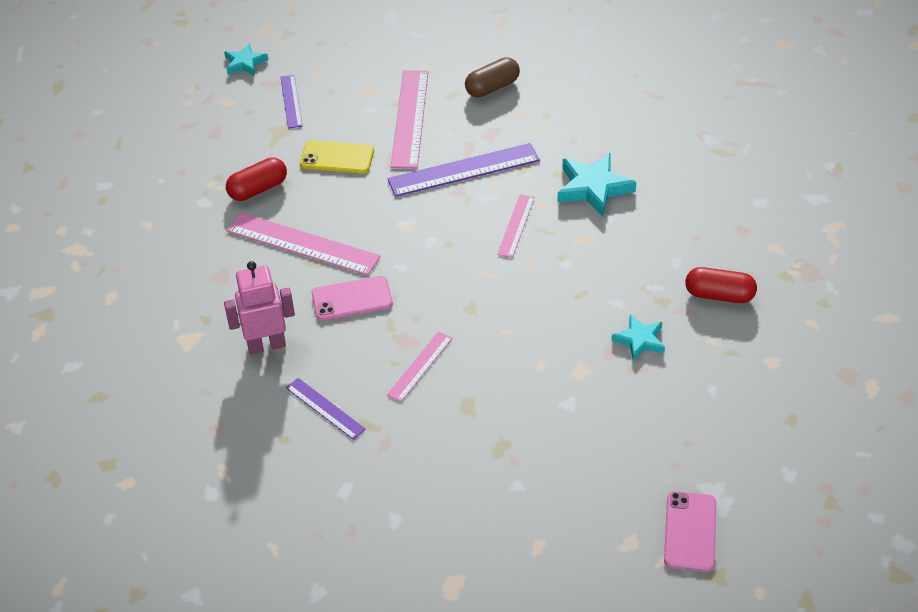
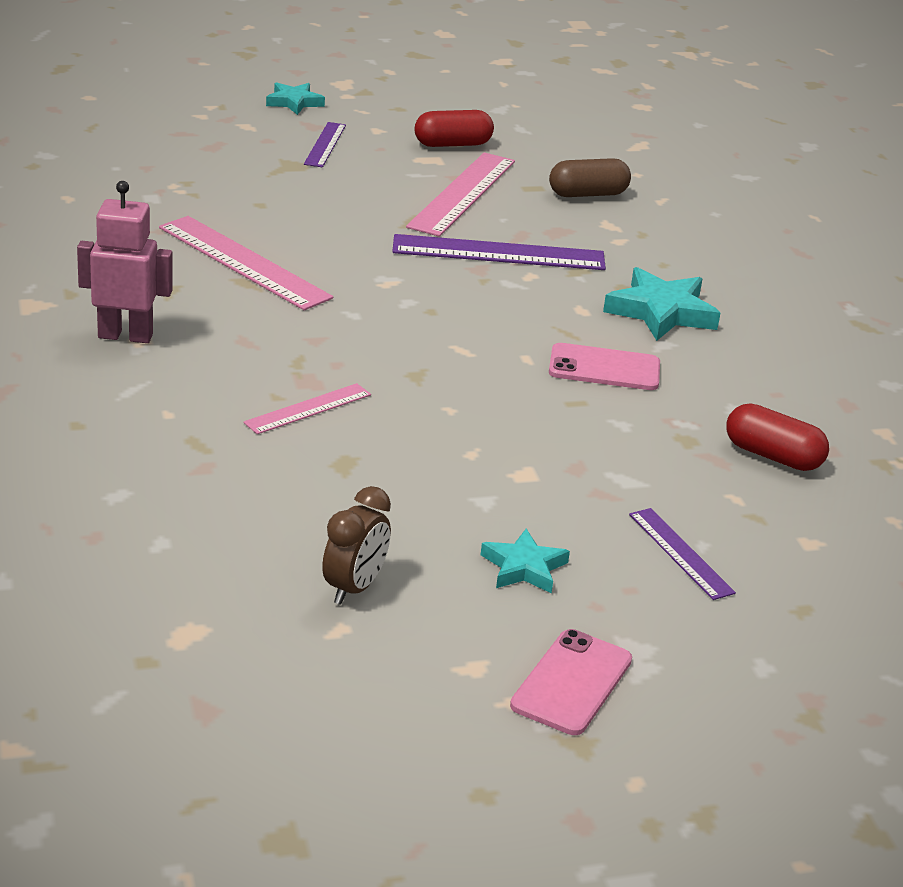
camera: 15 degrees right, 15 degrees down
(258, 189) = (226, 204): red capsule -> red capsule (452, 144)
(325, 408) = (153, 412): purple ruler -> purple ruler (680, 553)
(337, 157) = (345, 203): yellow phone -> none
(352, 299) = (267, 325): pink phone -> pink phone (604, 368)
(516, 225) = (532, 318): pink ruler -> none
(529, 508) = (354, 588): none -> brown clock
(639, 340) = (628, 468): turquoise star -> turquoise star (524, 567)

